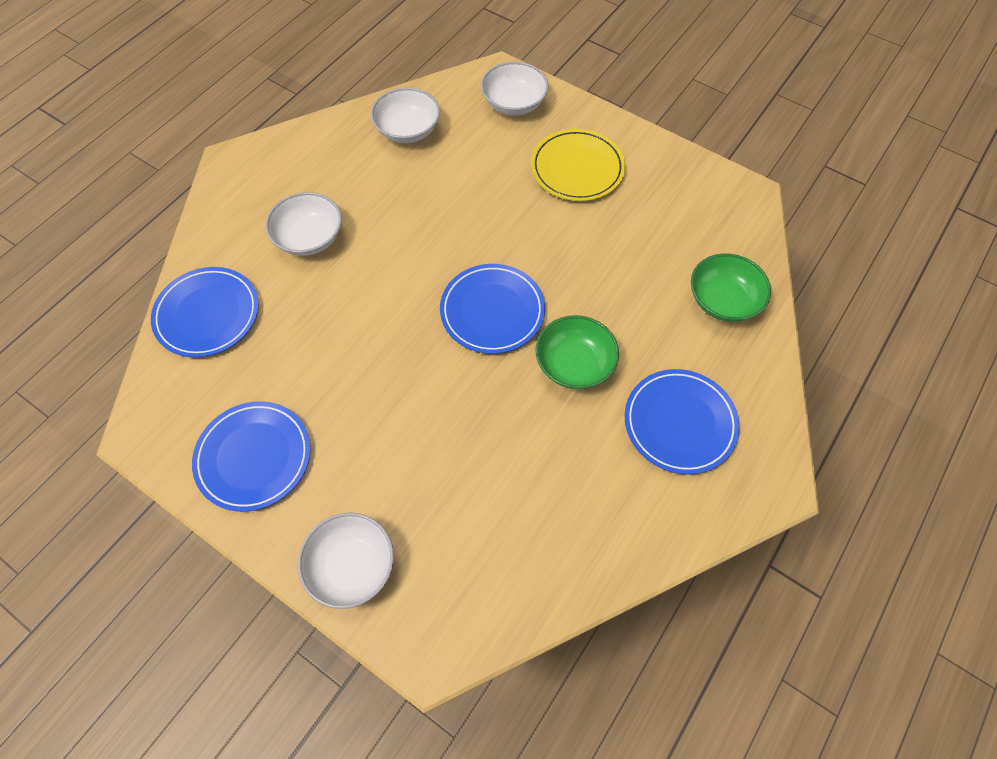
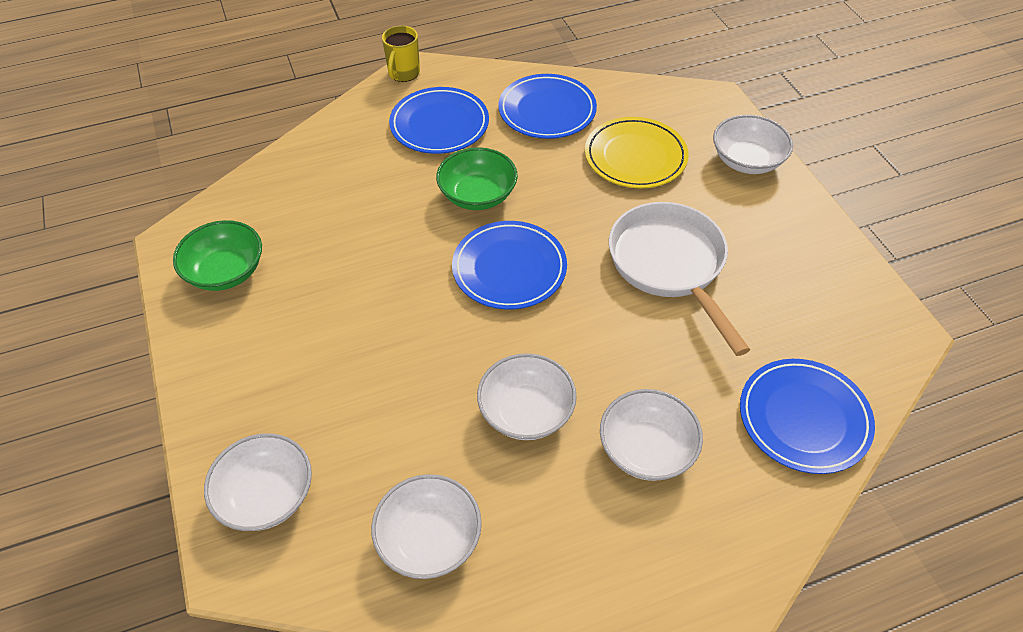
camera: 145 degrees left, 10 degrees down
(254, 457) = (798, 262): blue plate -> blue plate (547, 110)
(365, 388) = (670, 266): none -> white pan
(402, 219) = (526, 412): none -> white bowl
(577, 168) = (291, 361): yellow plate -> yellow plate (635, 157)
(723, 301) = (311, 176): green bowl -> green bowl (226, 271)
(781, 470) = (403, 73): none -> yellow mug

